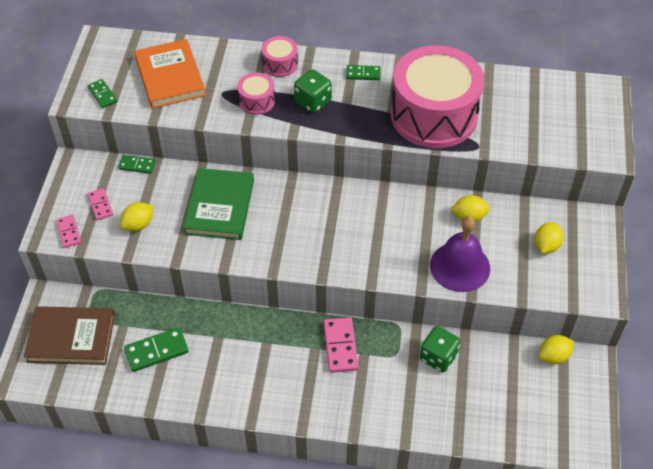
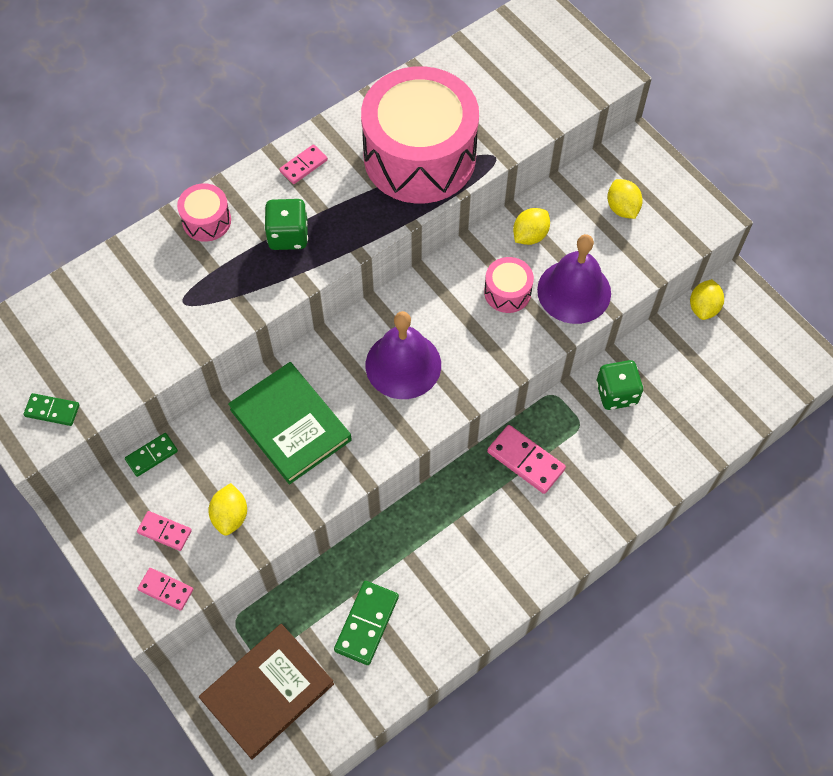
camera: 45 degrees left, 10 degrees up
(170, 77) = (104, 329): orange book -> none
(257, 101) = (230, 281): pink drum -> pink drum (507, 292)
(314, 225) = (403, 365): none -> purple bell
(363, 74) = (303, 165): green domino -> pink domino

